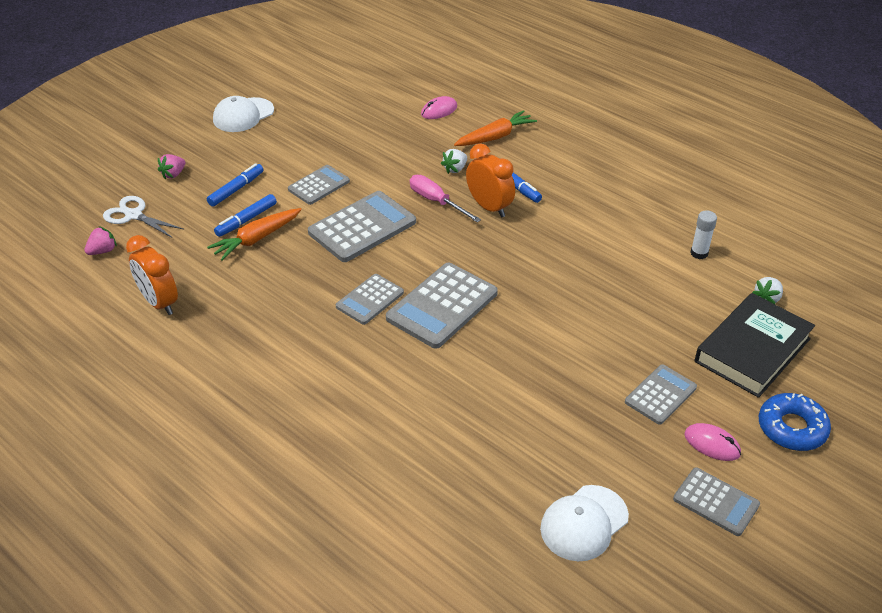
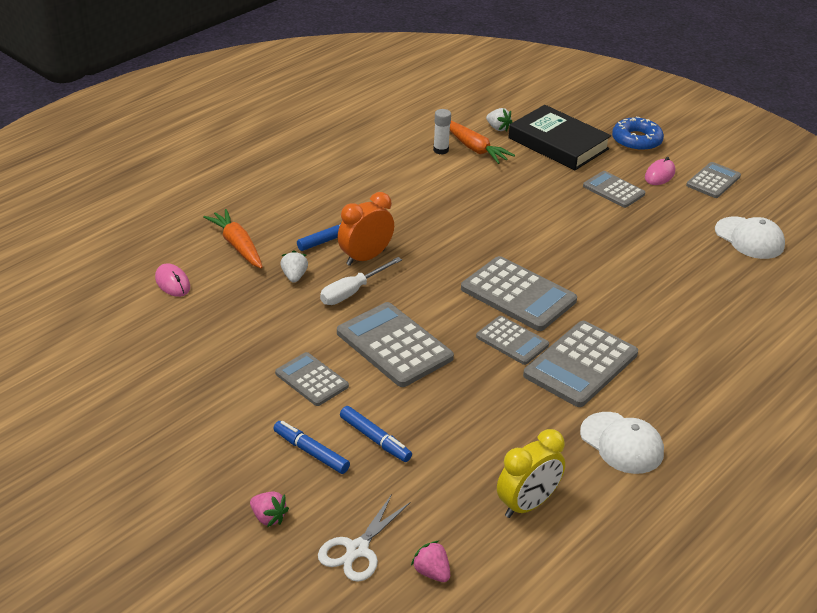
camera: 90 degrees left, 5 degrees down
(159, 303) = (527, 505): orange clock -> yellow clock
(243, 115) = (135, 456): white cap -> white cap (622, 443)
(256, 239) = (412, 428): orange carrot -> orange carrot (474, 148)
(335, 345) = (580, 364): none -> grey calculator
(436, 201) = (352, 292): pink screwdriver -> white screwdriver
(455, 169) = (294, 276): white strawberry -> white strawberry turned 135 degrees counterclockwise

